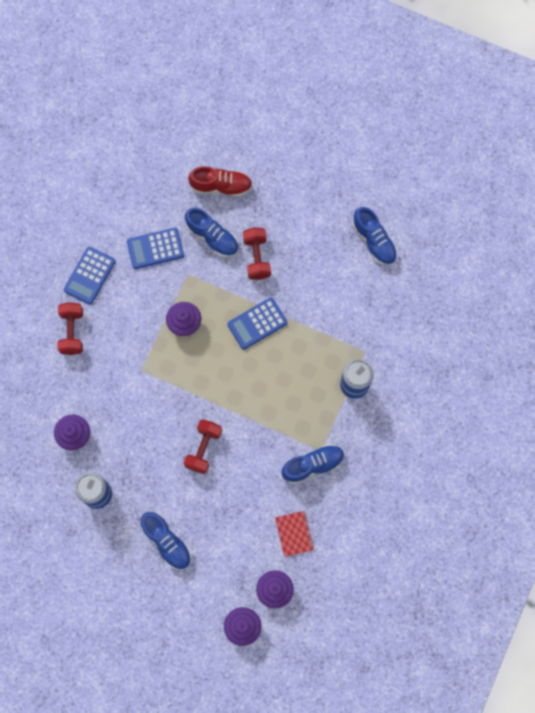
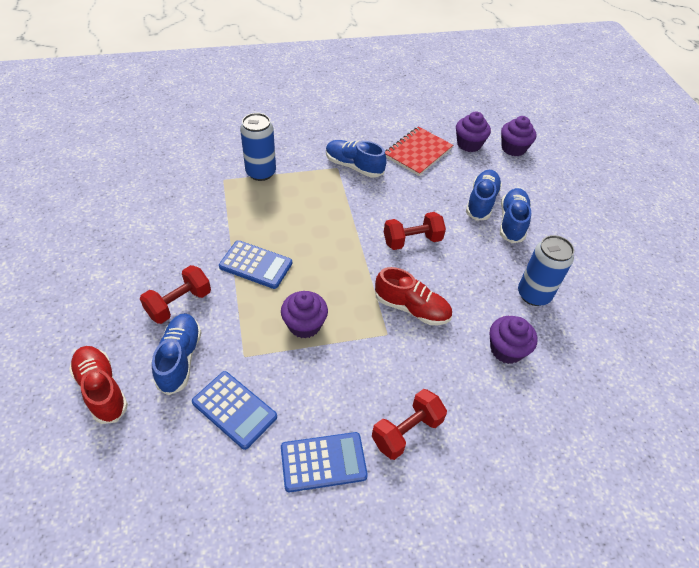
camera: 130 degrees left, 25 degrees down
(148, 401) = (411, 308): none -> red shoe
(294, 534) = (418, 152): red notebook -> red notebook, size x1.51
(374, 241) = (98, 221): blue shoe -> blue shoe (481, 202)

